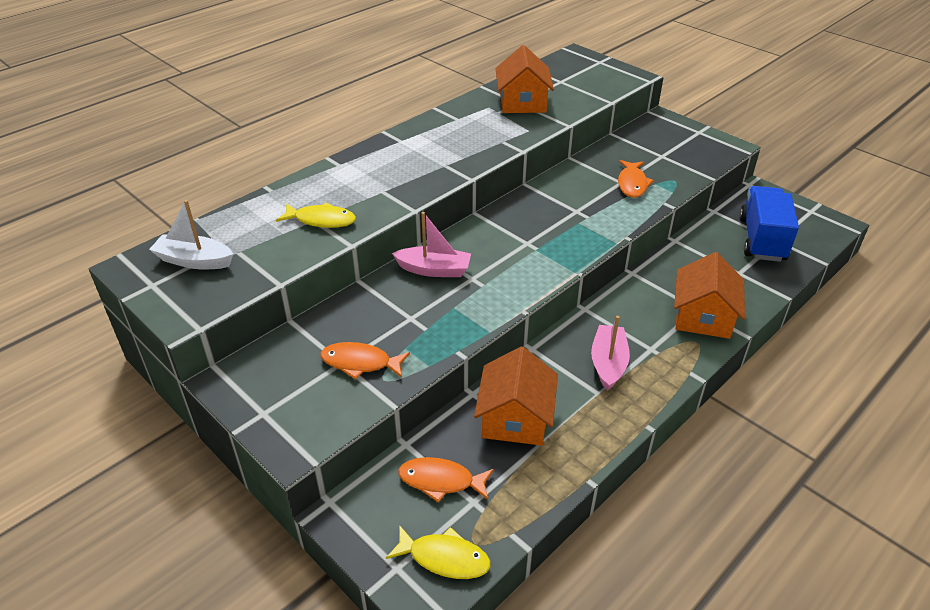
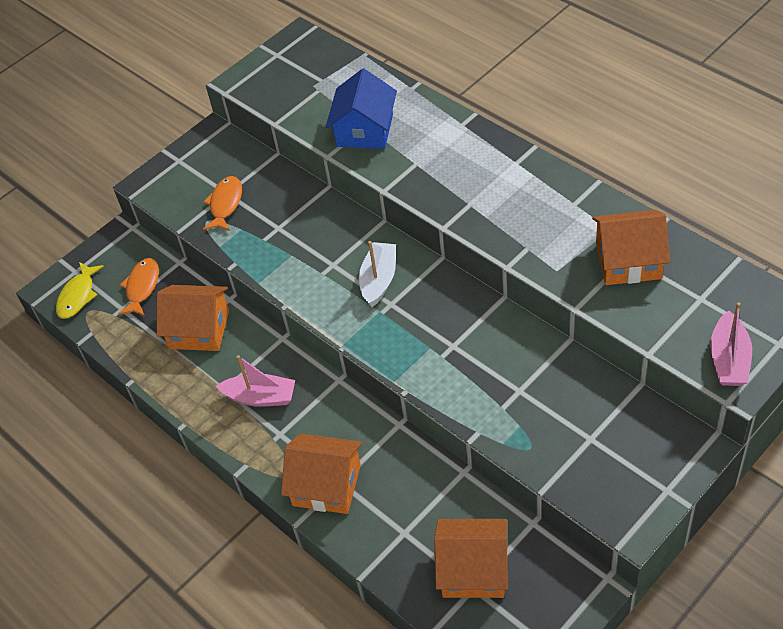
camera: 95 degrees right, 10 degrees up
(194, 261) = (306, 68): white boat -> white boat (379, 280)
(321, 220) = (365, 130): yellow fish -> blue house
(434, 270) = (344, 235): pink boat -> pink boat (729, 359)
(632, 184) = (515, 401): orange fish -> none
(762, 239) = (473, 569): blue truck -> orange house

